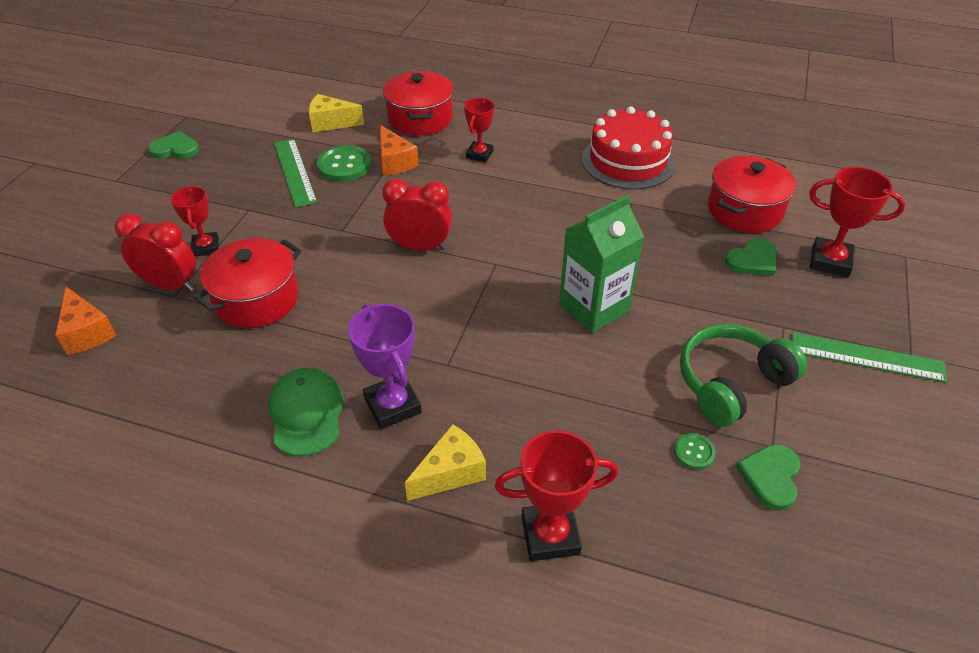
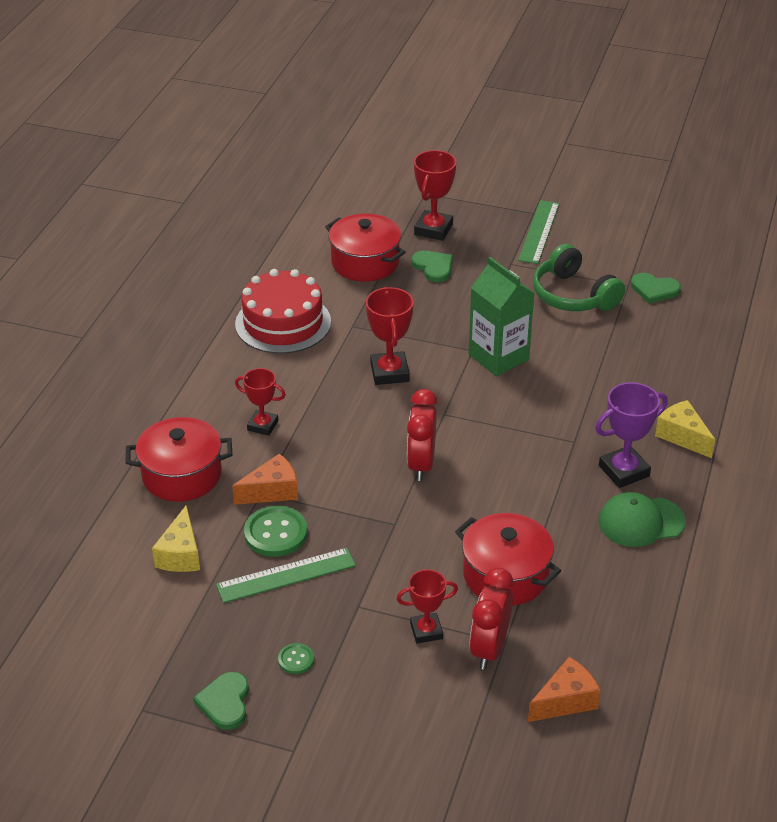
camera: 90 degrees left, 5 degrees down
(550, 535) = (722, 388): red trophy -> red trophy (389, 372)
(694, 452) = (640, 319): green button -> green button (296, 659)

